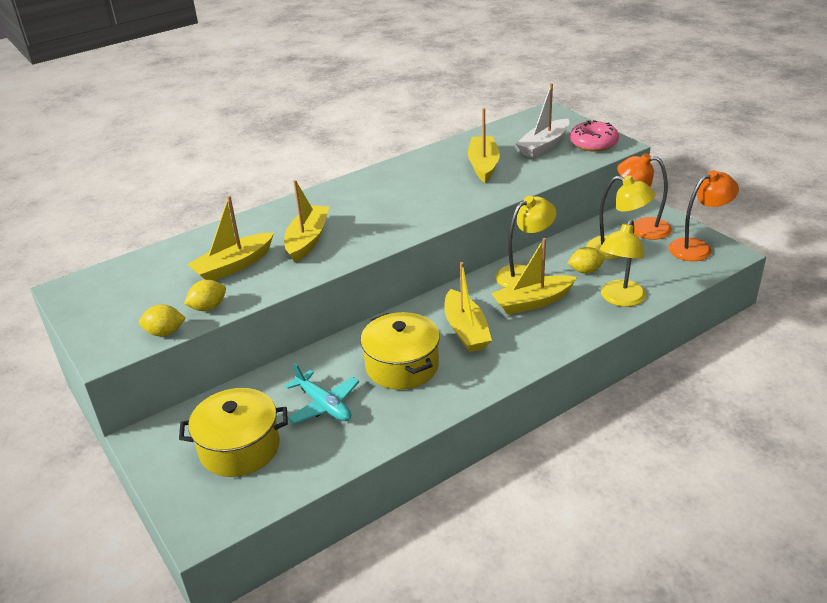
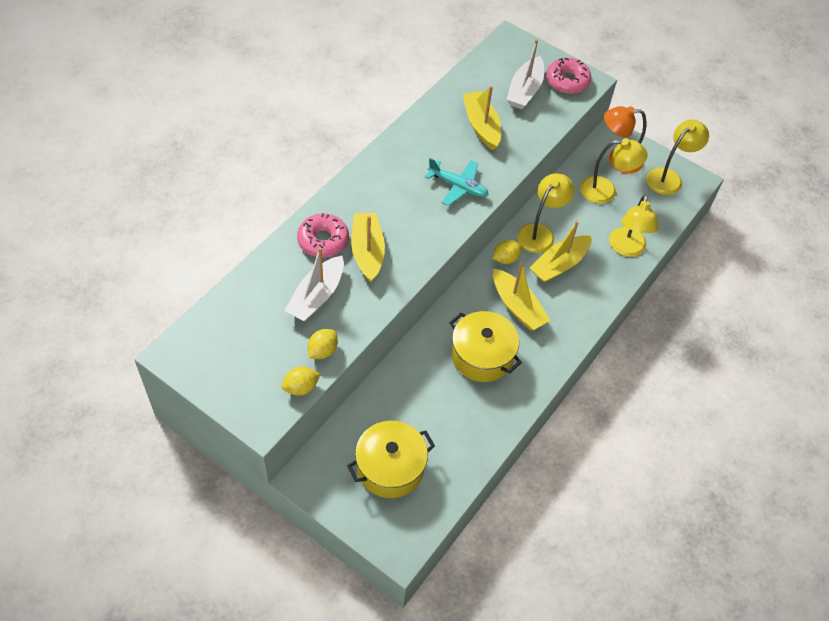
camera: 25 degrees left, 20 degrees up
(233, 266) = (317, 296): yellow boat -> white boat
(270, 227) = (323, 240): none -> pink donut
(324, 405) = (437, 410): turquoise plane -> turquoise plane (458, 187)
(585, 271) = (589, 220): yellow lemon -> yellow lemon (506, 259)
(697, 247) = (669, 177): orange lamp -> yellow lamp

